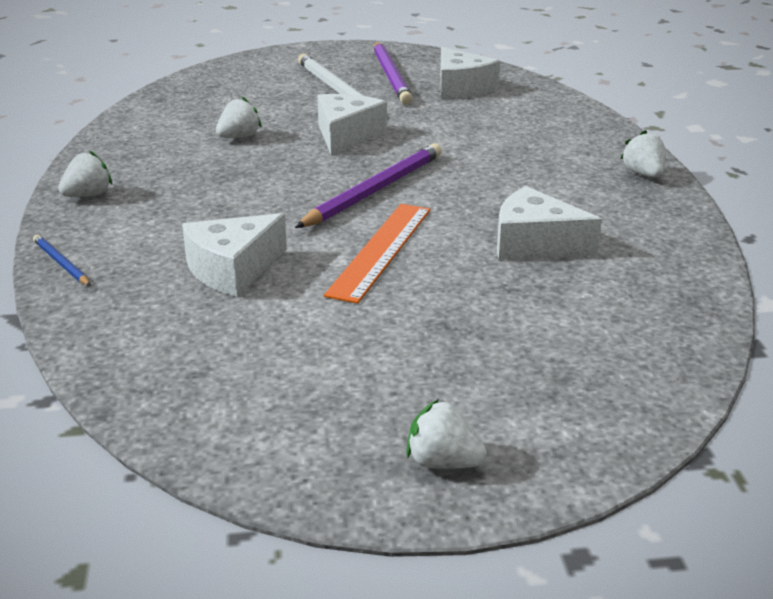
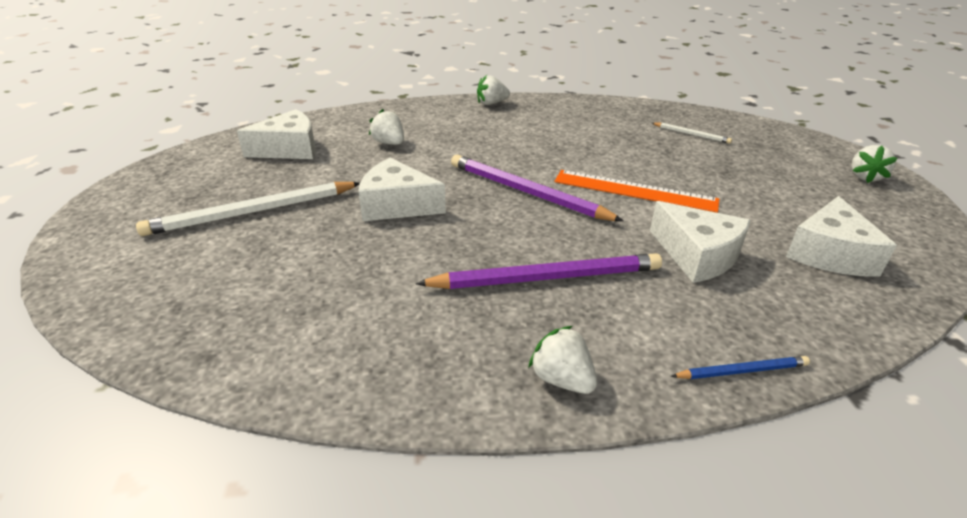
camera: 90 degrees left, 5 degrees up
(61, 263) = (742, 371): blue pencil -> blue pencil turned 150 degrees counterclockwise
(239, 137) = (386, 271): white strawberry -> white strawberry (389, 143)
(391, 76) = (231, 181): purple pencil -> purple pencil (546, 277)
(534, 243) = (604, 140): white cheese -> white cheese (829, 254)
(584, 317) = (691, 134): none -> white pencil

